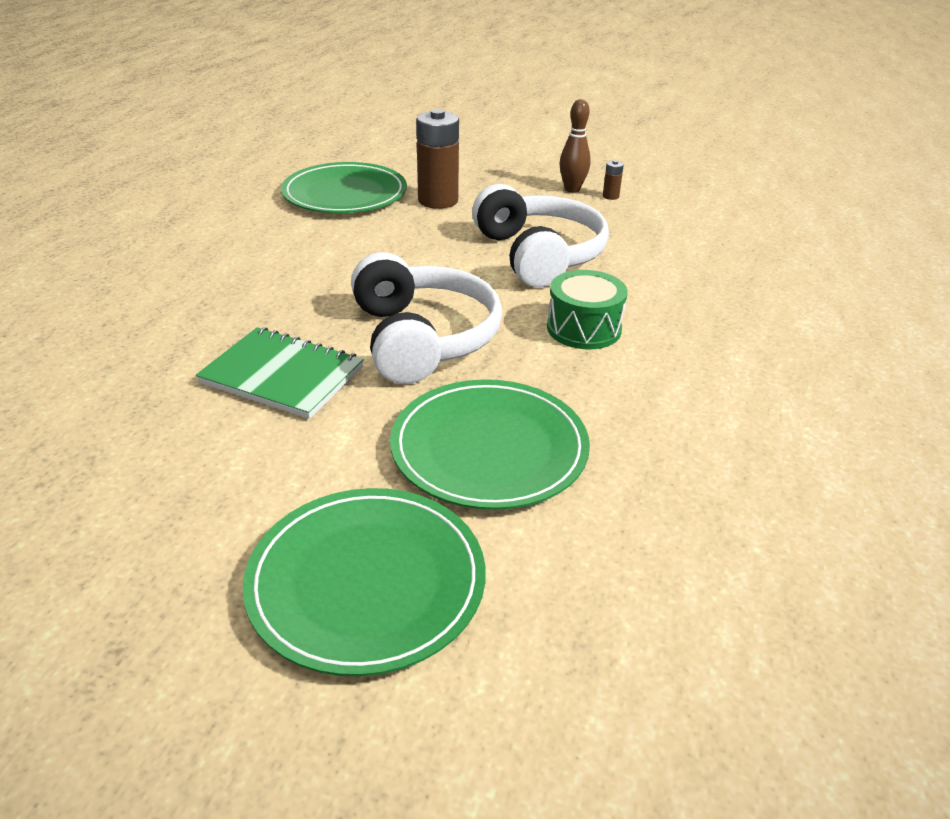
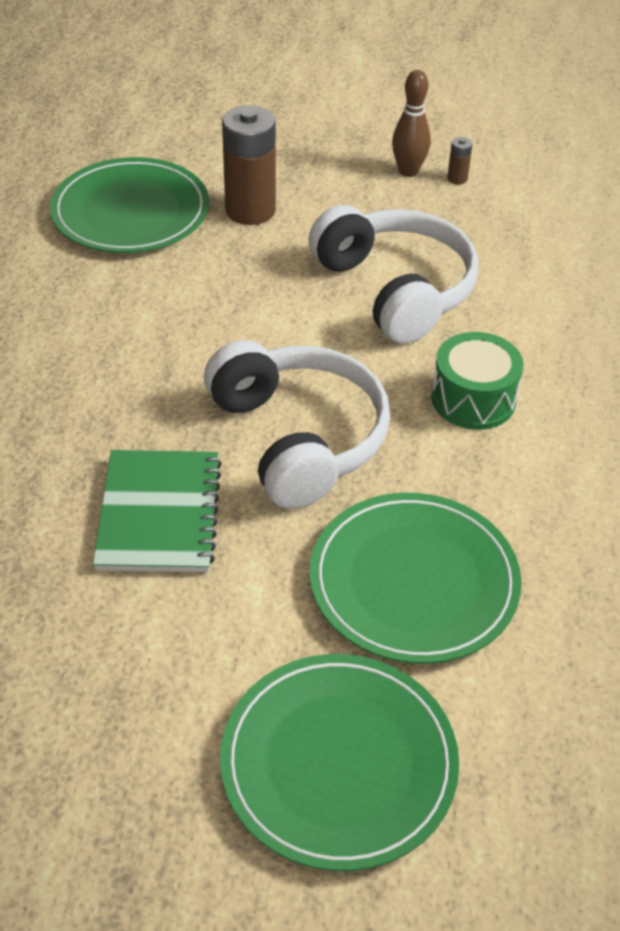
camera: 10 degrees left, 10 degrees up
(282, 375) = (159, 514): green notebook -> green notebook turned 75 degrees clockwise

